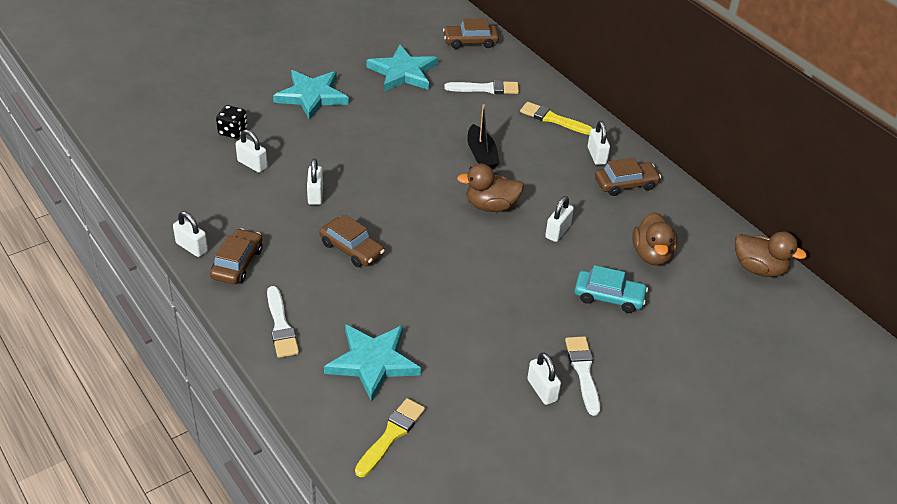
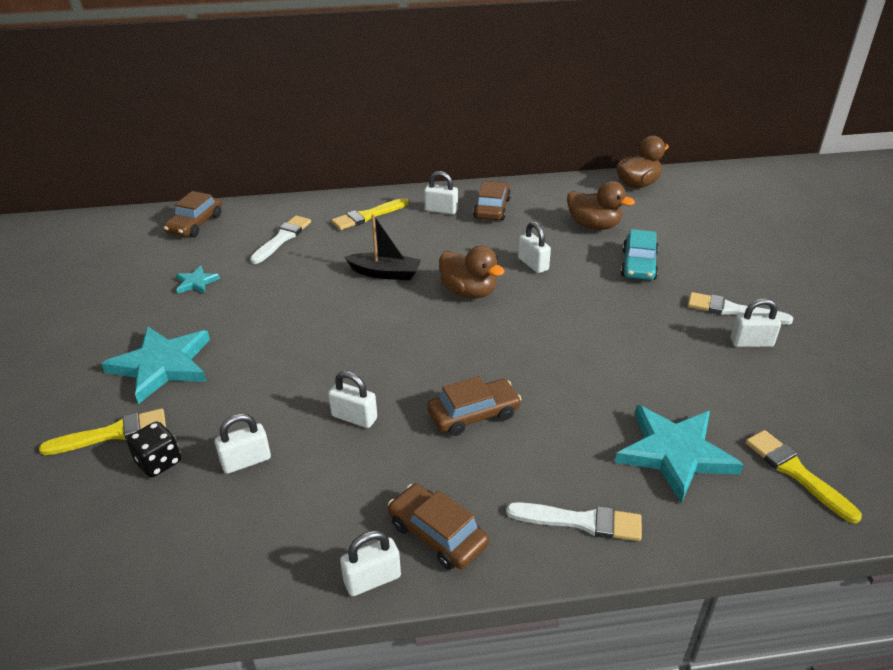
camera: 60 degrees left, 5 degrees down
(244, 104) = (112, 433): none -> yellow brush
(403, 72) = (196, 282): turquoise star -> turquoise star, size x0.48
(491, 206) = (468, 292): brown duck -> brown duck turned 75 degrees counterclockwise
(609, 297) = (638, 265): turquoise car -> turquoise car turned 150 degrees clockwise

